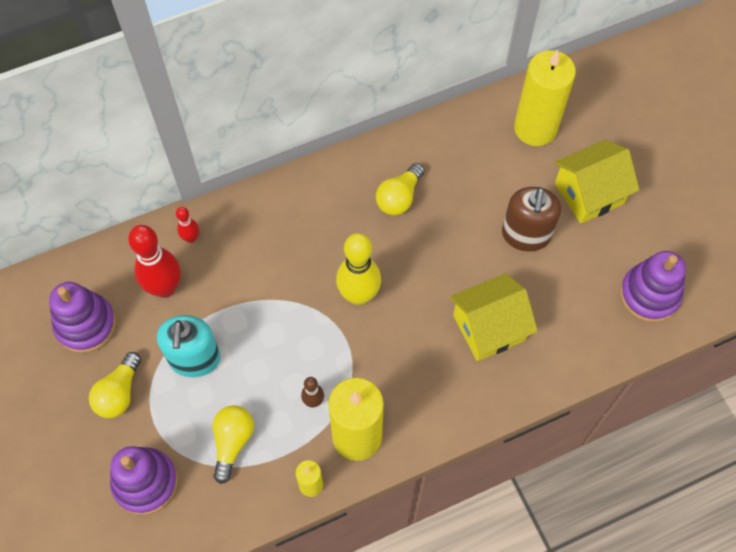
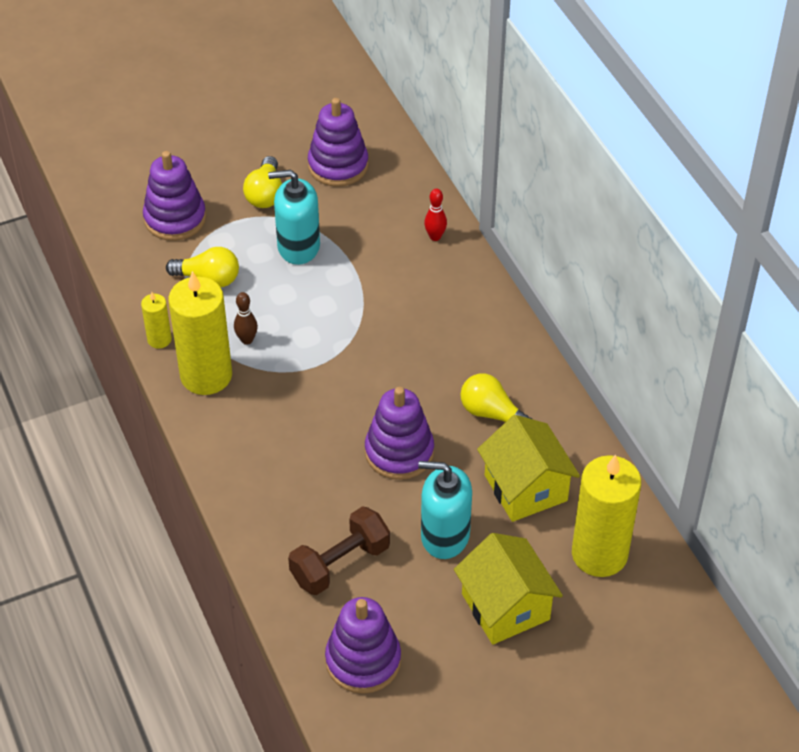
camera: 90 degrees right, 15 degrees down
(119, 393) = (265, 194): yellow light bulb -> yellow light bulb turned 105 degrees counterclockwise
(165, 288) = (377, 220): red bowling pin -> none
(359, 295) = (366, 376): yellow bowling pin -> none
(442, 269) = (399, 452): none -> purple stacking toy
(489, 328) = (324, 493): yellow house -> yellow house (525, 488)
(526, 235) = (445, 535): brown soap dispenser -> turquoise soap dispenser
(559, 314) = (340, 563): none -> brown dumbbell

